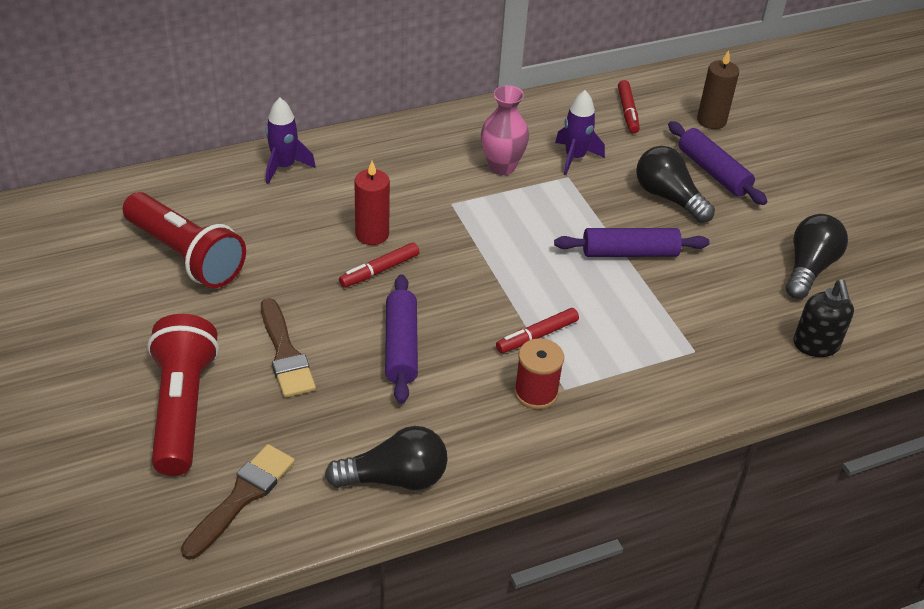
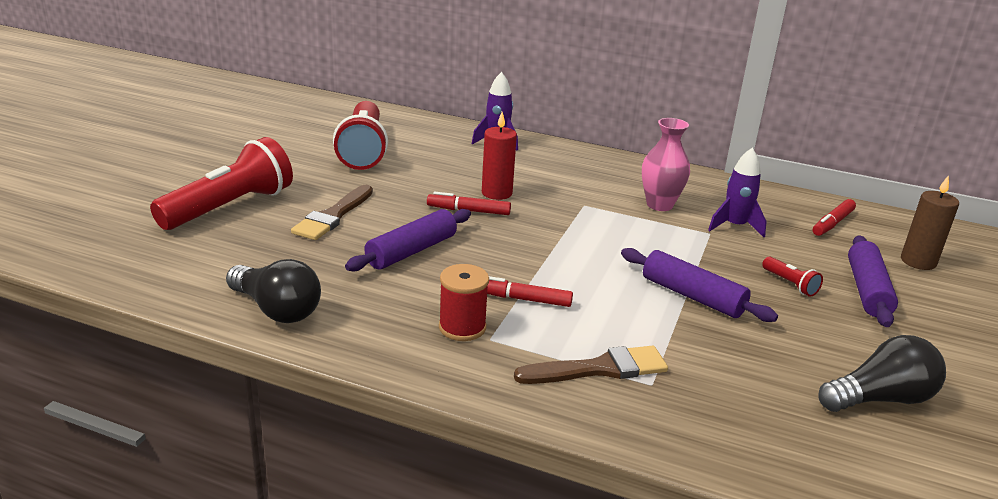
camera: 45 degrees right, 15 degrees down
(242, 497) = (177, 261): brown brush -> brown brush (599, 369)
(668, 197) = (790, 284): black light bulb -> red flashlight
(816, 345) = (797, 454): black soap dispenser -> none

